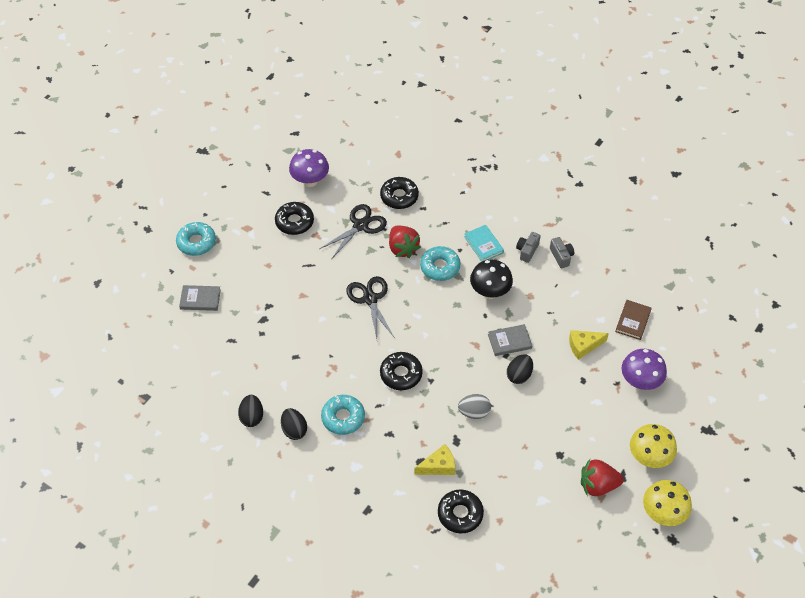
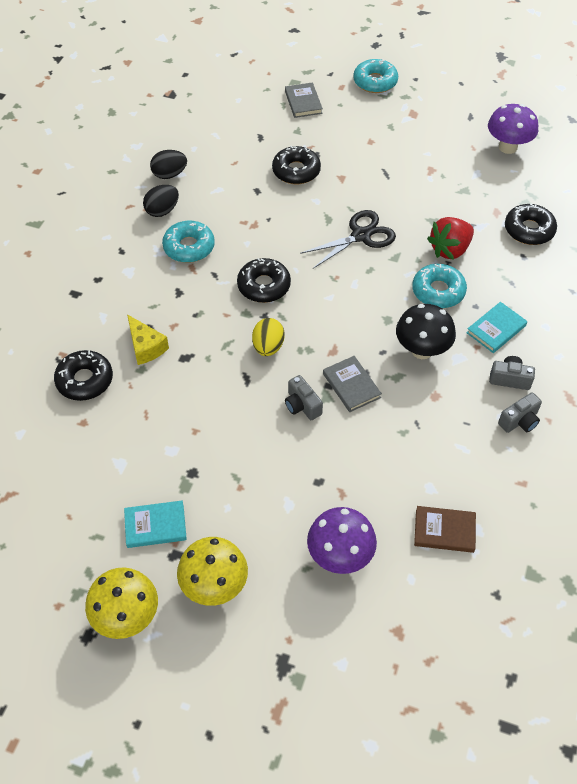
camera: 75 degrees right, 0 degrees up
(294, 222) = (441, 148): black donut -> black donut (296, 171)
(360, 226) = (464, 204): black scissors -> none
(461, 384) = (268, 347): none -> yellow egg
(474, 412) = (231, 367): grey egg -> none
(519, 375) = (302, 405): black egg -> grey camera
(583, 346) = (375, 473): yellow cheese -> none
(598, 485) = (155, 526): red strawberry -> turquoise book

